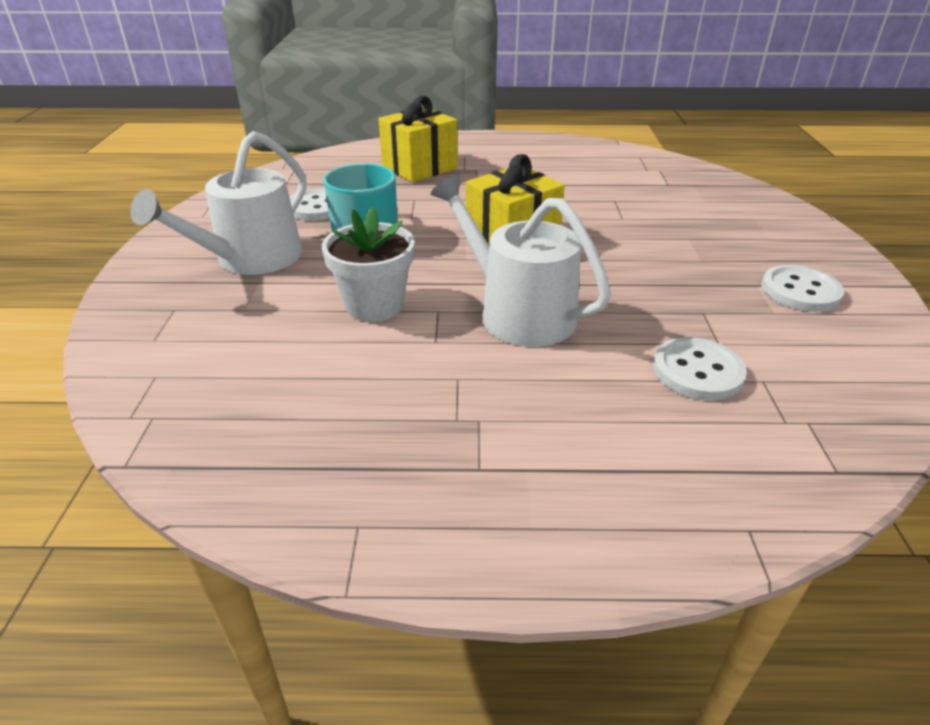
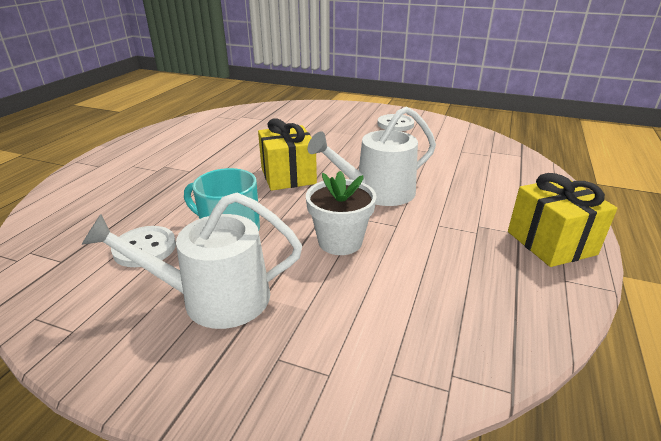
camera: 70 degrees left, 5 degrees down
(251, 259) = (215, 298): white watering can -> white watering can turned 120 degrees clockwise
(419, 168) = (128, 187): yellow gift -> yellow gift (551, 243)
(697, 371) = (451, 161): white button -> none

